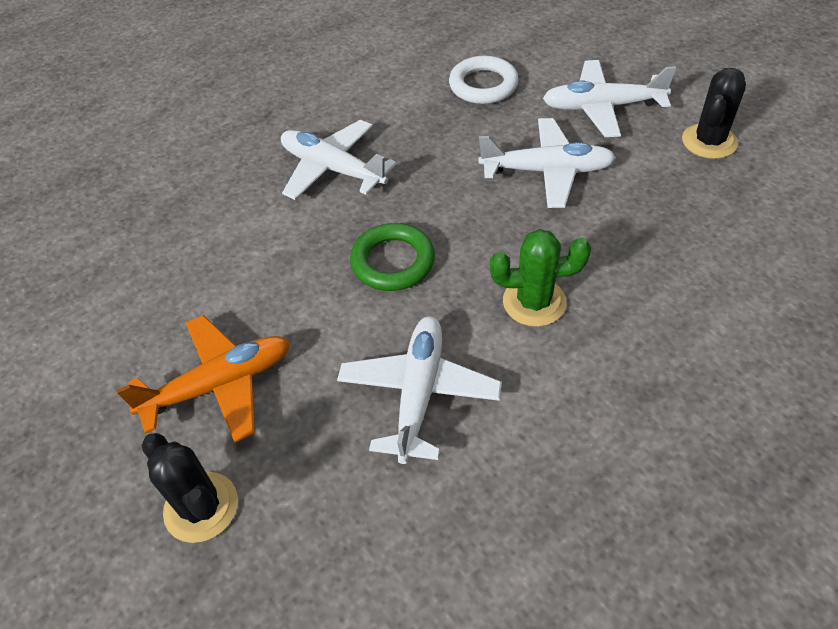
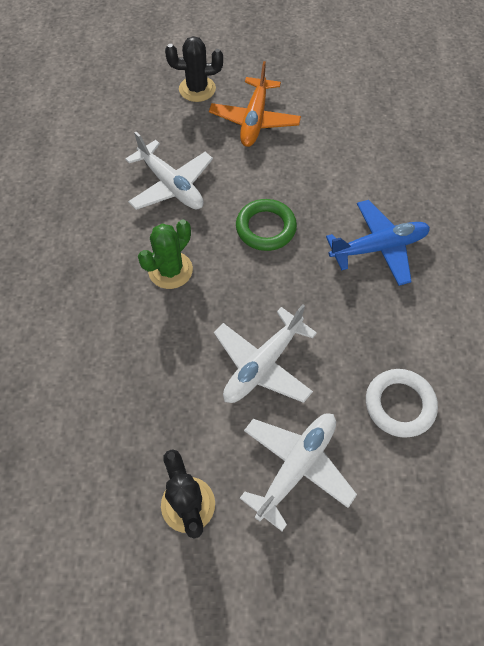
camera: 125 degrees right, 10 degrees up
(333, 169) = (378, 248): white plane -> blue plane

